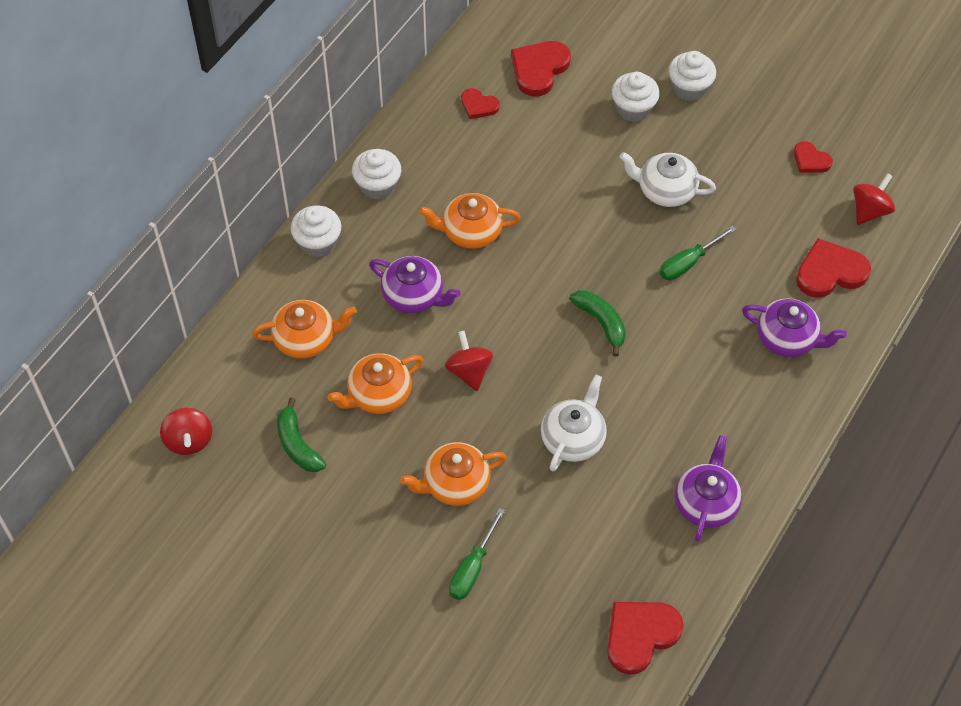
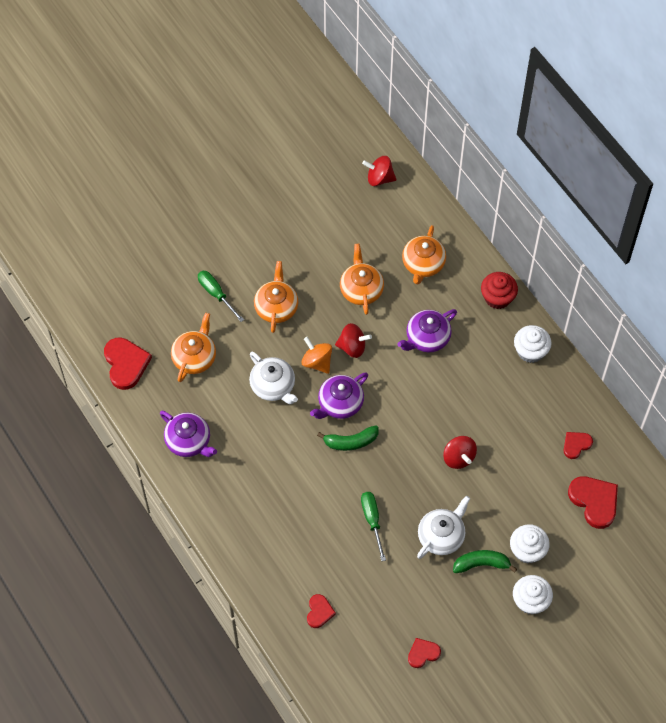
camera: 115 degrees right, 5 degrees up
(298, 445) = (347, 233): green banana -> green banana (481, 564)
(318, 242) = (497, 297): white cupcake -> red cupcake
(470, 232) = (463, 393): orange teapot -> orange teapot (195, 357)
(511, 403) = (317, 362): none -> orange spinning top
(787, 339) = (280, 553): purple teapot -> purple teapot (339, 403)
(830, 272) = (319, 612): red heart -> red heart, size x0.58
(869, 211) = (358, 670): red spinning top -> red spinning top (458, 457)

